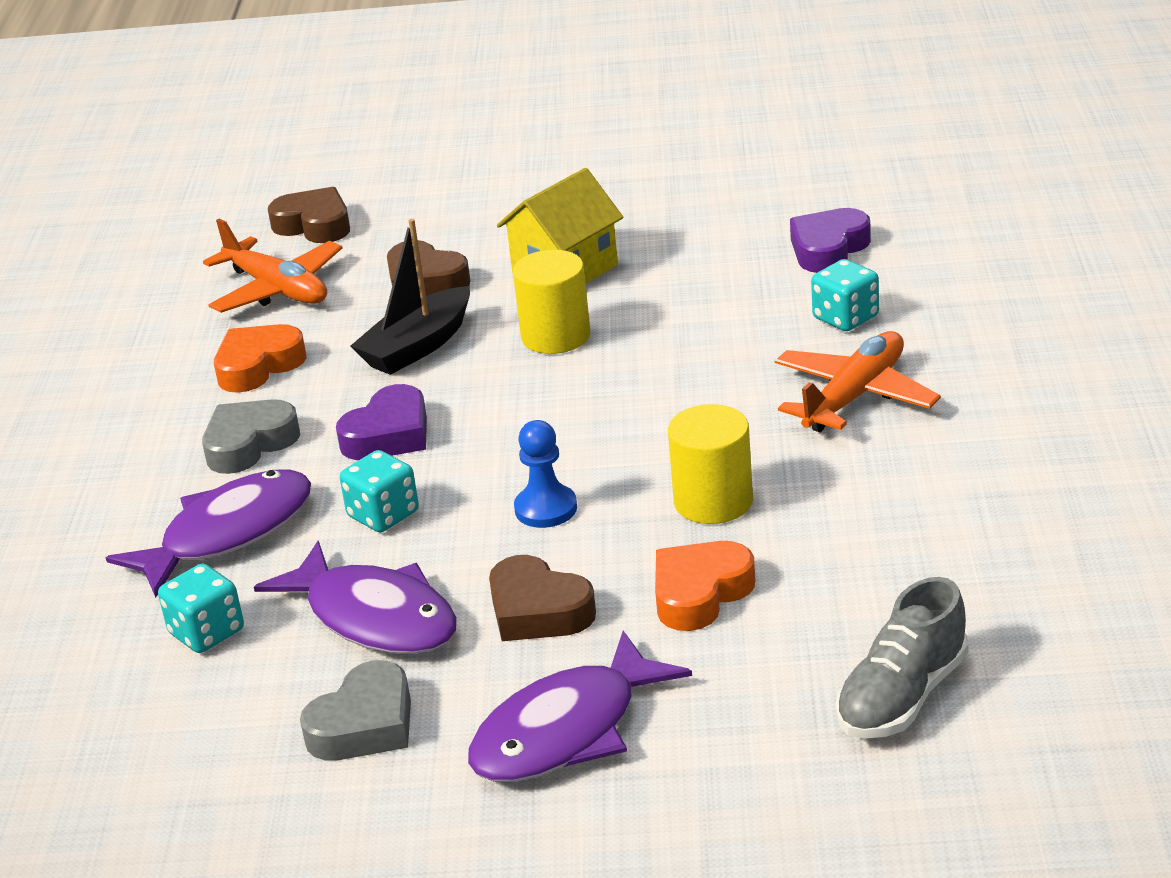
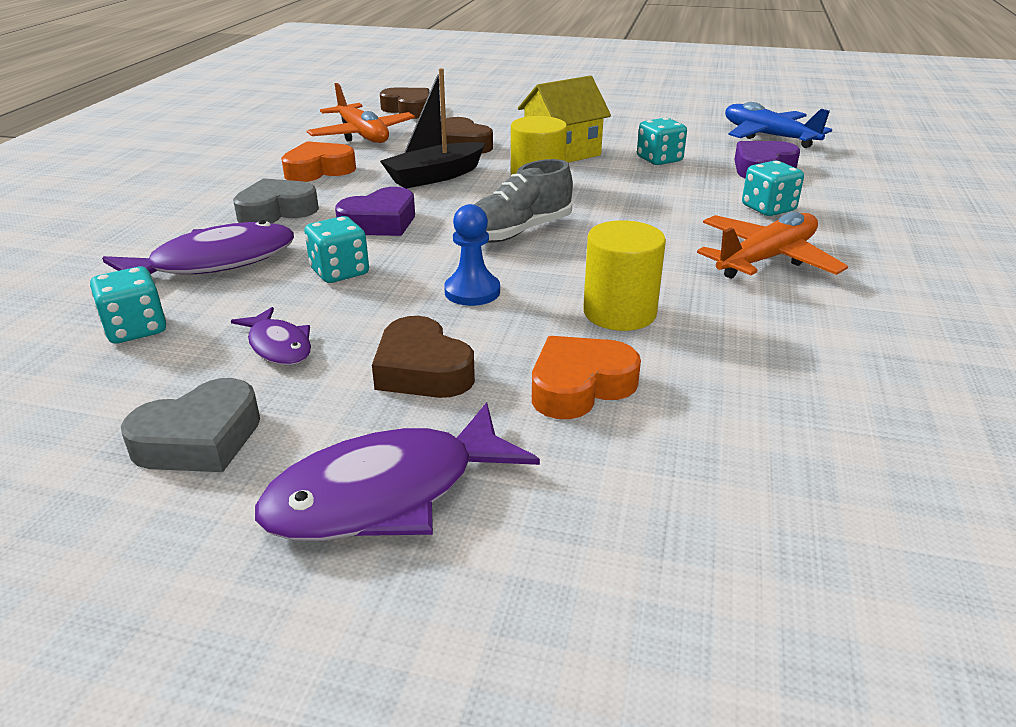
camera: 10 degrees right, 0 degrees up
(375, 617) = (279, 346): purple fish -> purple fish, size x0.54
(695, 258) = (659, 159): none -> turquoise dice
(827, 185) = (768, 136): none -> blue plane
(902, 696) = (772, 544): grey shoe -> grey shoe (517, 232)

